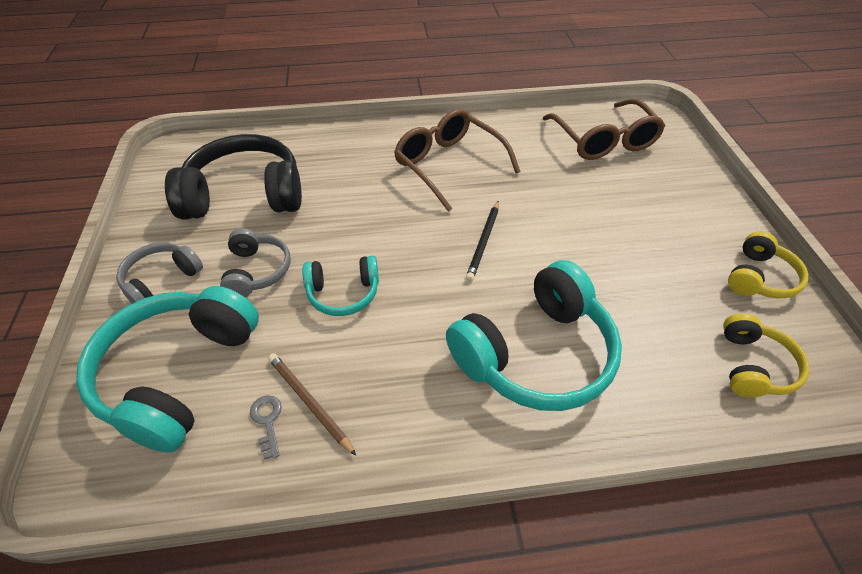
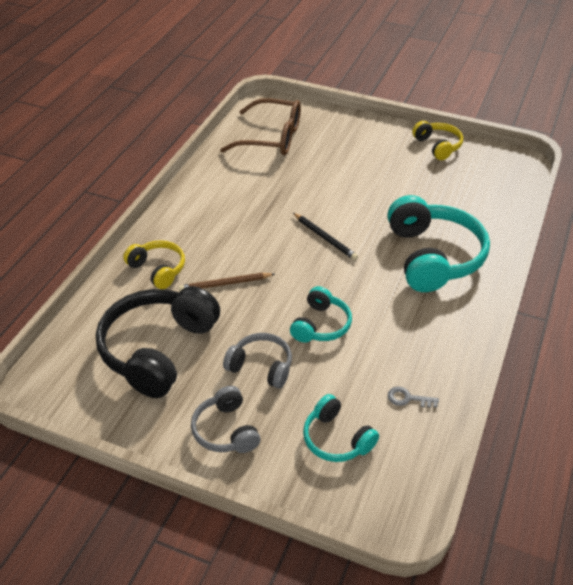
camera: 60 degrees left, 5 degrees down
(178, 374) = (336, 439): turquoise headphones -> turquoise headphones, size x0.53
(309, 402) = (406, 373): brown pencil -> brown pencil (225, 284)
(448, 165) = (228, 220): brown glasses -> none
(753, 366) = (491, 182): yellow headphones -> yellow headphones (158, 269)

